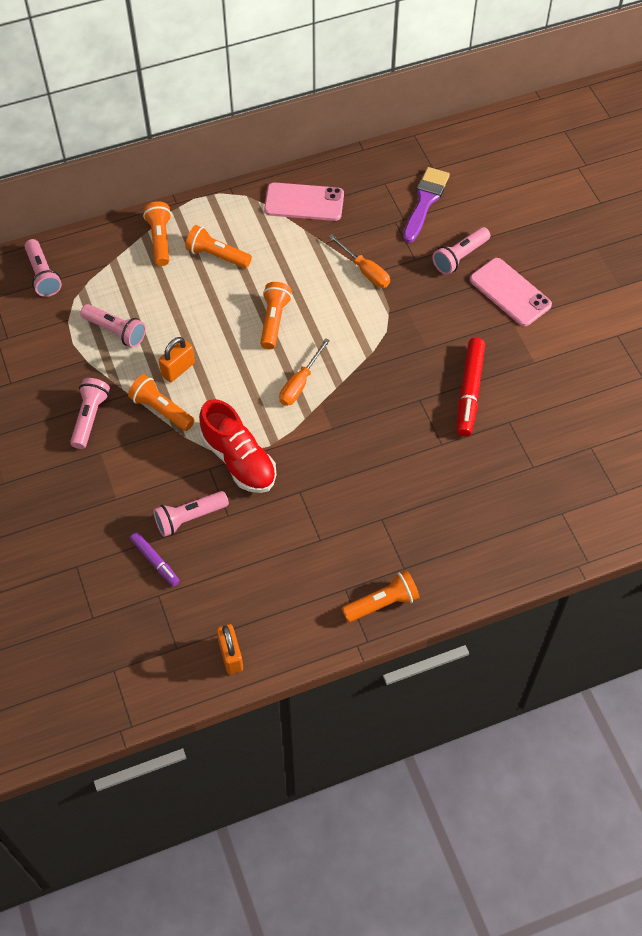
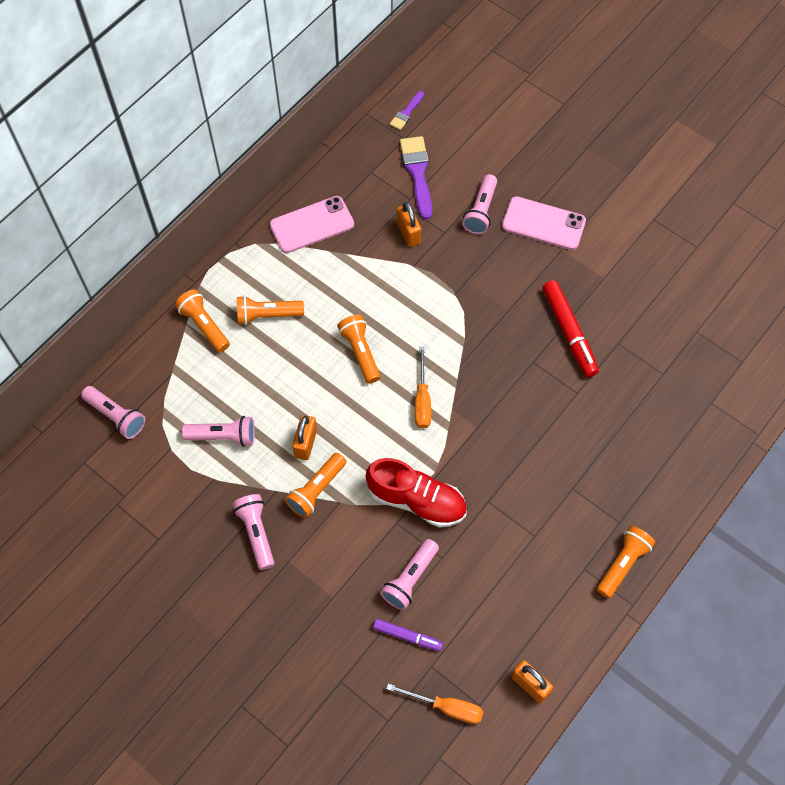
camera: 30 degrees left, 5 degrees up
(161, 409) = (316, 490): orange flashlight -> orange flashlight turned 60 degrees counterclockwise
(365, 271) = (409, 264): orange screwdriver -> orange screwdriver (446, 707)
(382, 246) = (408, 233): none -> orange padlock
(449, 149) = (406, 113): none -> purple brush

